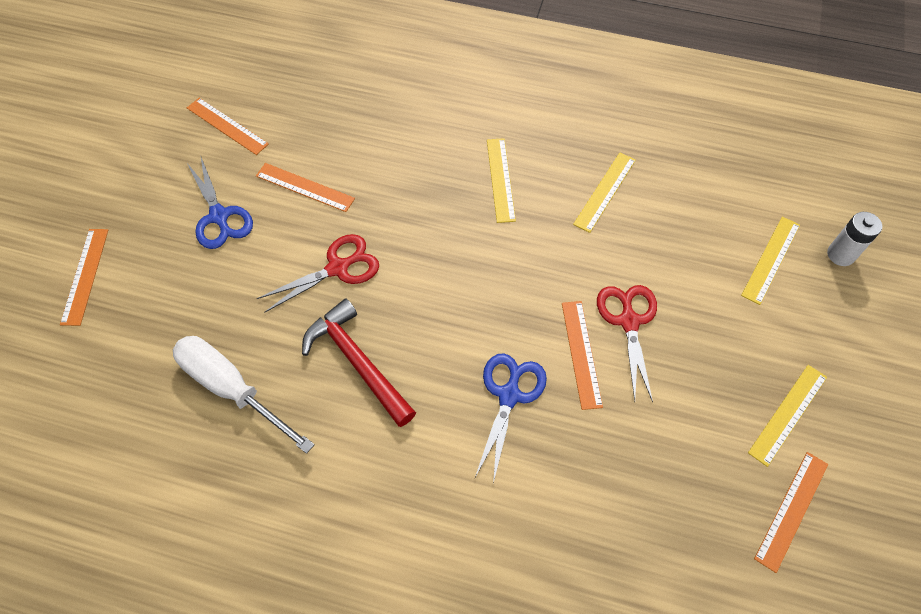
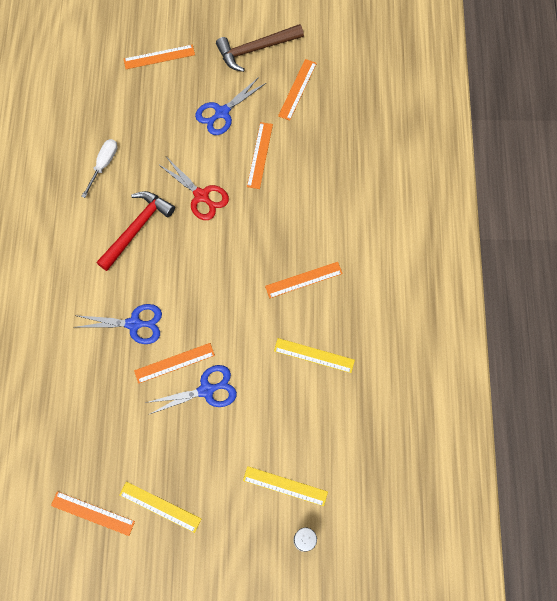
camera: 75 degrees right, 10 degrees up
(141, 157) = (256, 49): none -> brown hammer
(231, 389) = (103, 165): white screwdriver -> white screwdriver, size x0.62
(500, 179) = (303, 280): yellow ruler -> orange ruler
(629, 321) = (206, 390): red scissors -> blue scissors

